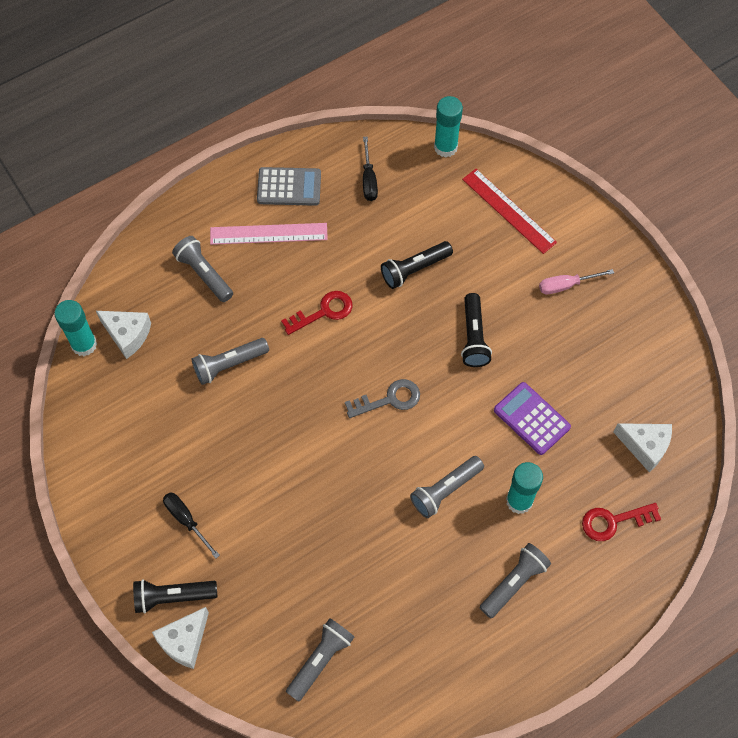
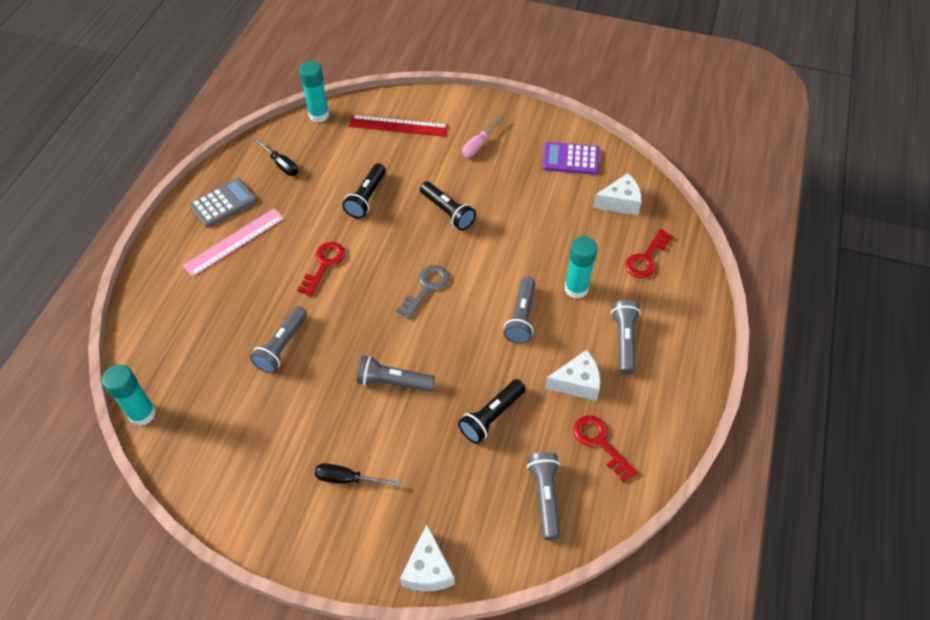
camera: 40 degrees left, 10 degrees down
(127, 335) = (176, 381): white cheese -> white cheese (577, 383)
(173, 597) = (387, 544): black flashlight -> black flashlight (491, 416)
(204, 274) = (205, 299): grey flashlight -> grey flashlight (393, 382)
(406, 654) = (600, 443): none -> red key
(531, 419) = (534, 234): purple calculator -> purple calculator (571, 159)

